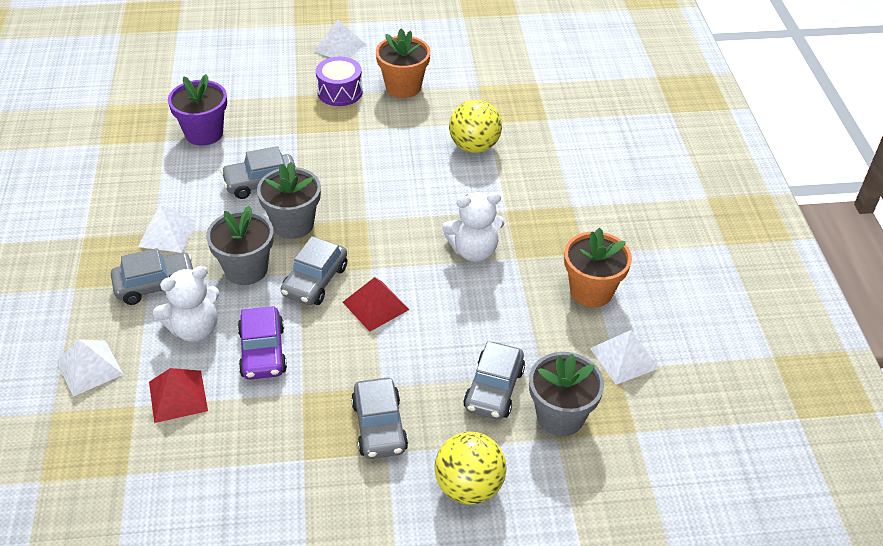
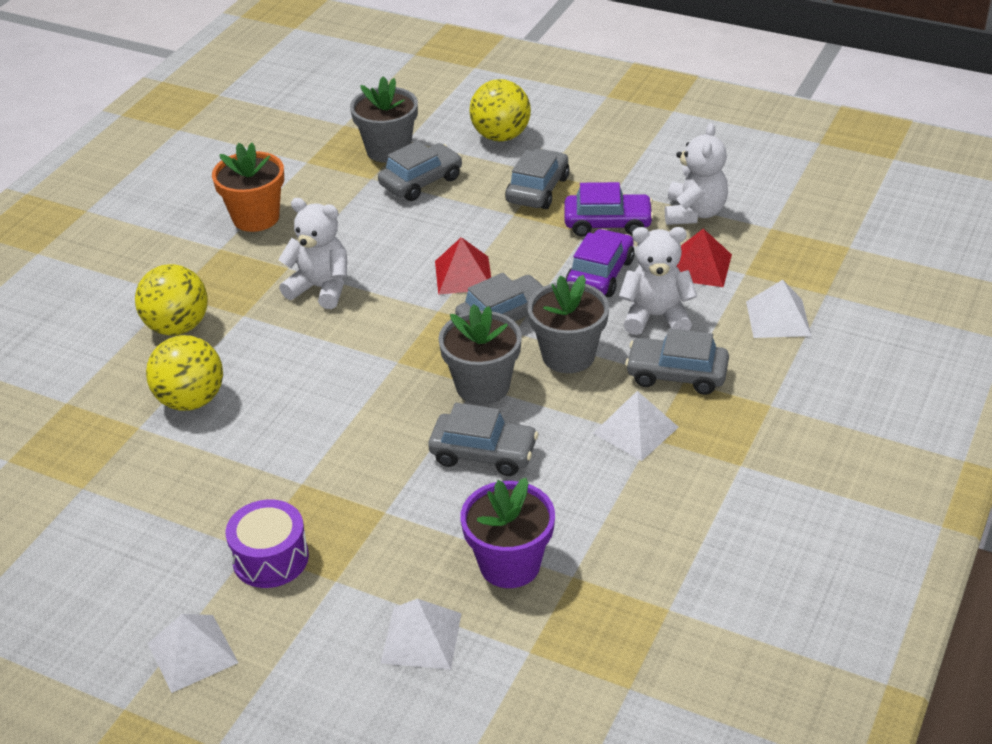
camera: 145 degrees left, 5 degrees down
(210, 461) = (694, 213): none -> white teddy bear
(287, 411) = (608, 223): none -> purple car
(403, 87) = (178, 529): orange flower pot -> none
(539, 185) = (177, 327): none -> yellow ball
(624, 358) = (293, 165): white pyramid -> white pyramid (421, 638)

